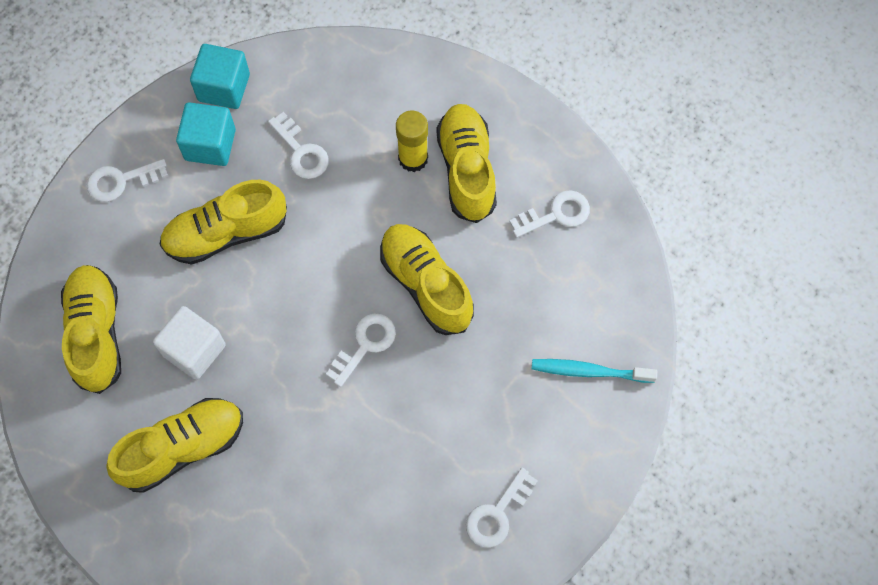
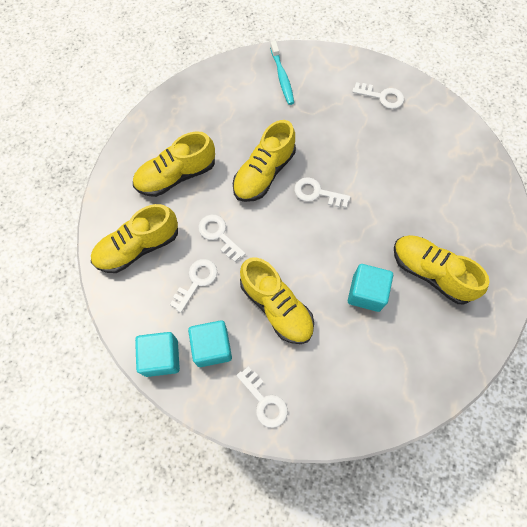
camera: 110 degrees left, 0 degrees up
(97, 333) = (384, 363): yellow shoe -> yellow shoe (138, 247)
(194, 350) = (366, 293): white cube -> turquoise cube
(413, 158) = (178, 209): yellow glue stick -> none
(556, 214) = (190, 119): white key -> white key (218, 235)

